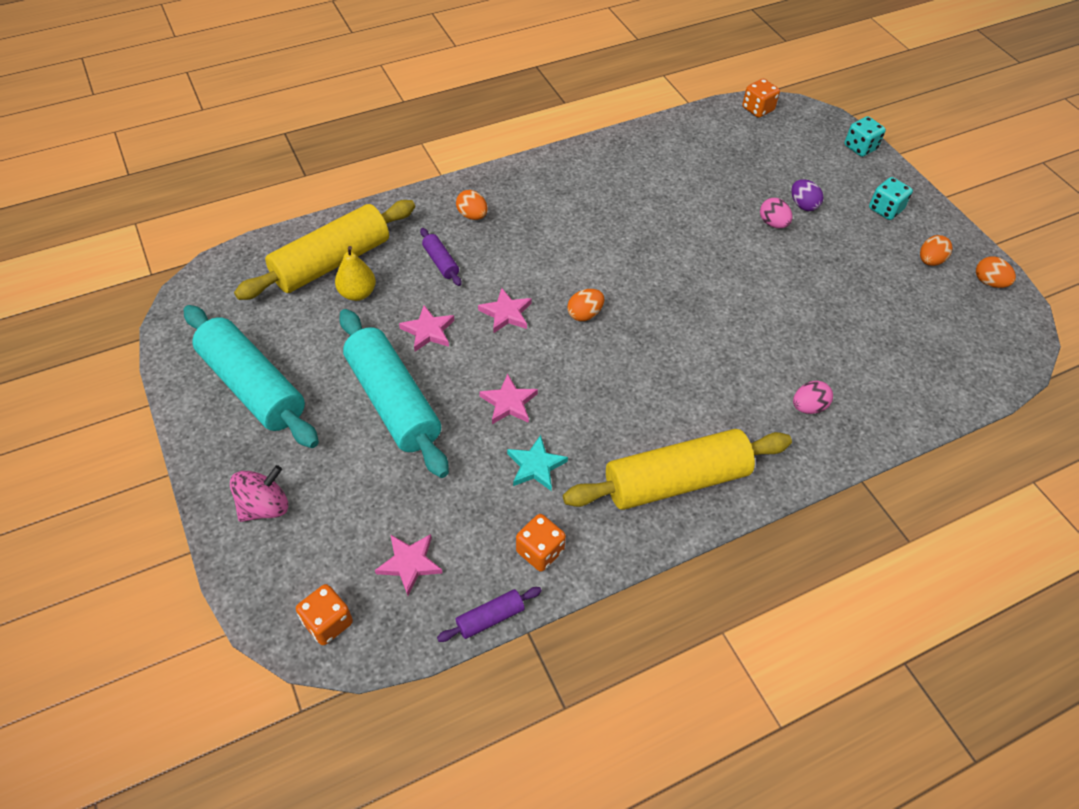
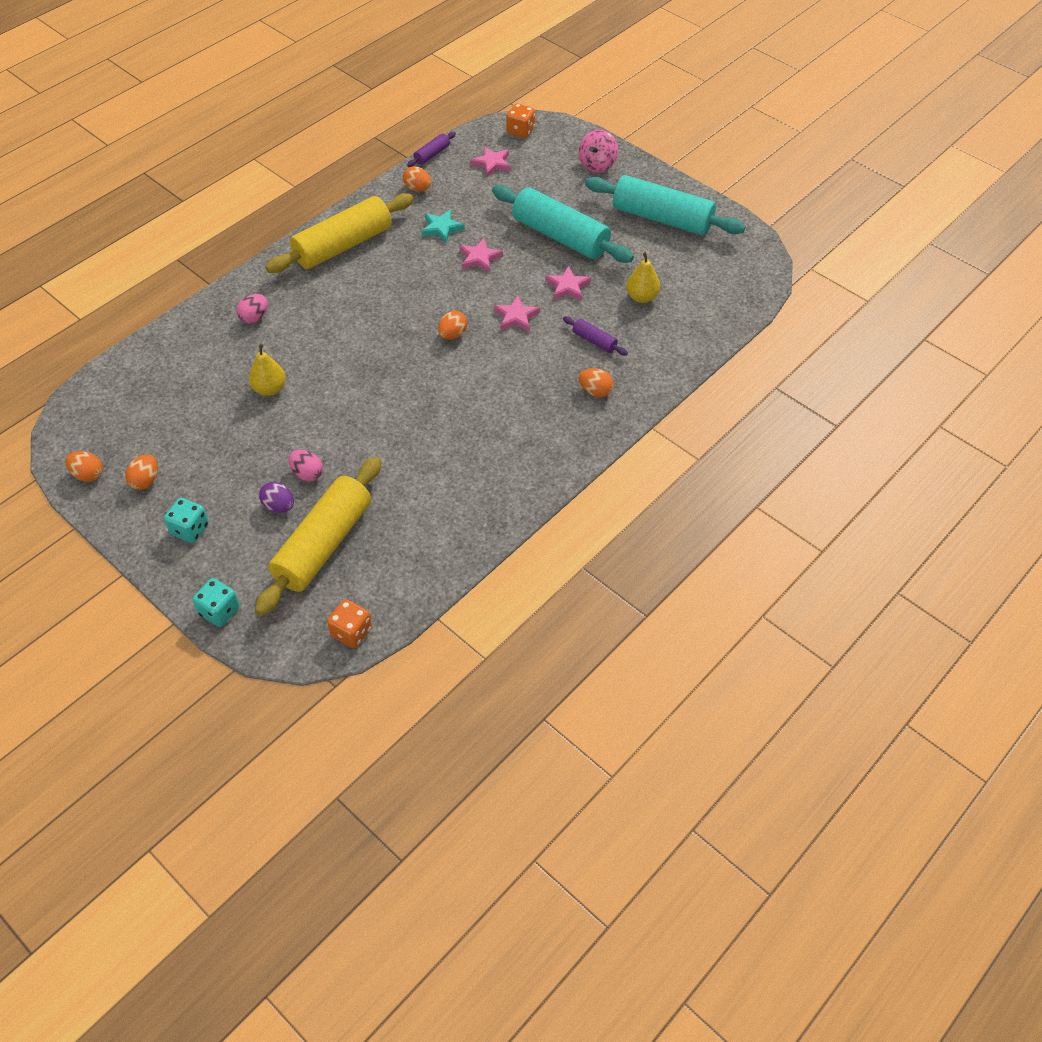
camera: 160 degrees right, 0 degrees up
(331, 262) = (681, 314): yellow rolling pin -> yellow rolling pin (324, 544)
(540, 551) = (417, 188): orange dice -> orange egg
(799, 314) = (270, 389): none -> yellow pear

